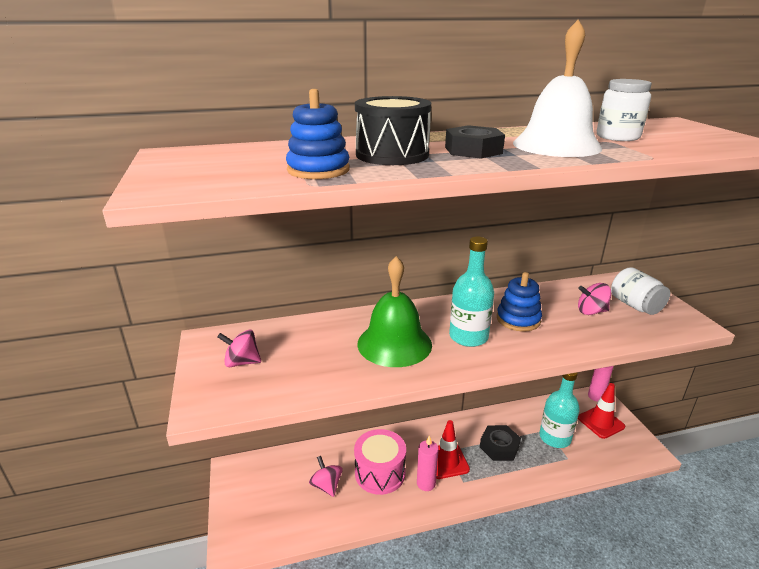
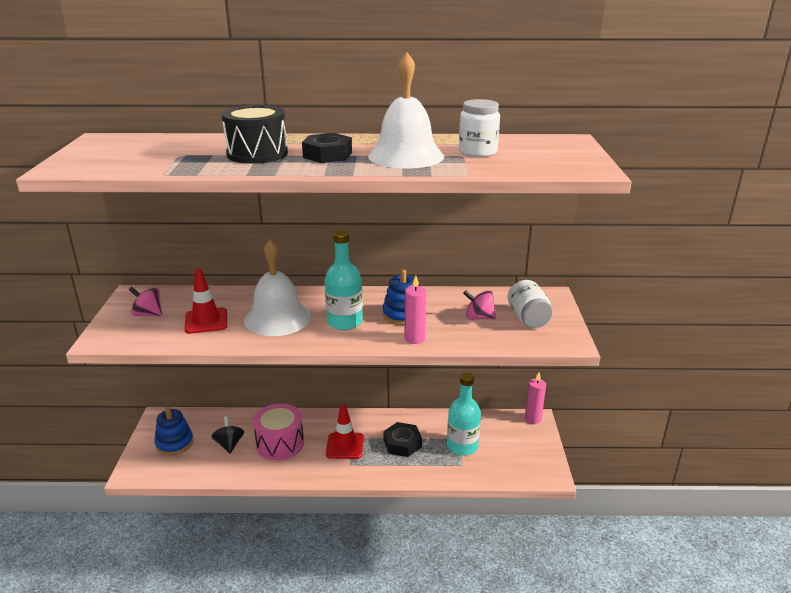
camera: 15 degrees right, 0 degrees up
(318, 170) = (184, 162): blue stacking toy -> blue stacking toy (174, 443)
(326, 485) = (229, 444): pink spinning top -> black spinning top
(394, 343) = (277, 318): green bell -> white bell
(426, 483) = (315, 459): pink candle -> pink candle (414, 338)
(601, 422) = (520, 441): red traffic cone -> red traffic cone (206, 321)

